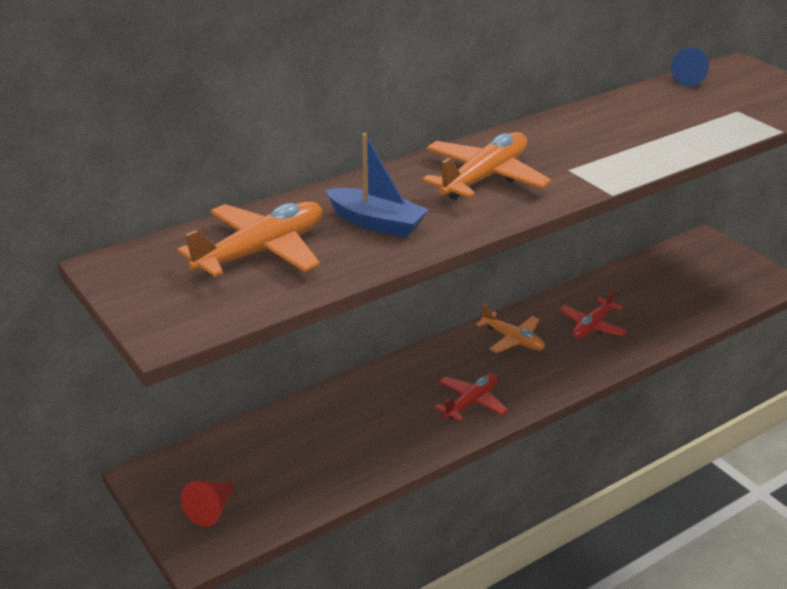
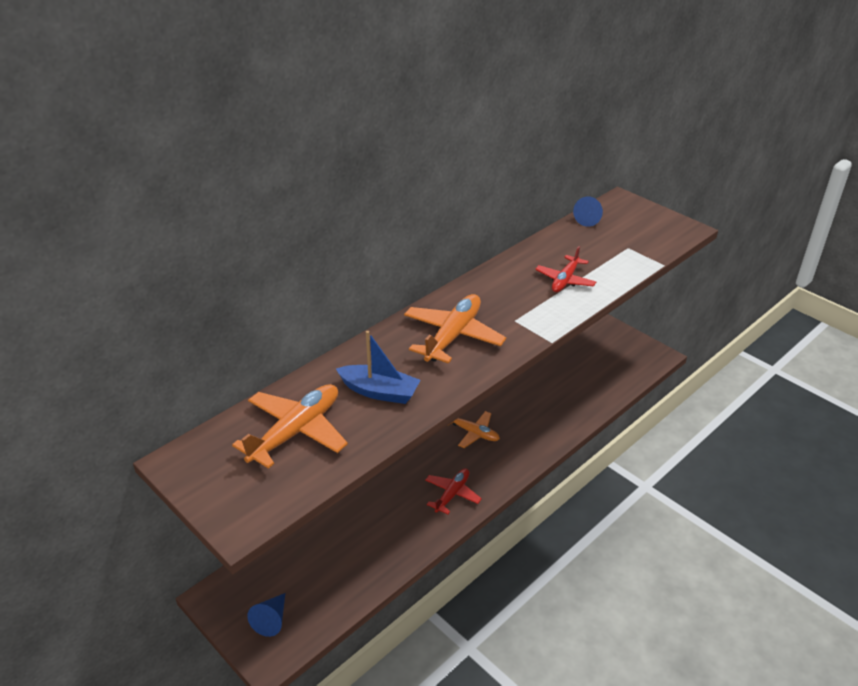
camera: 10 degrees left, 5 degrees up
(211, 509) = (271, 620): red cone -> blue cone
(592, 326) = (530, 412): red plane -> red plane (565, 280)

